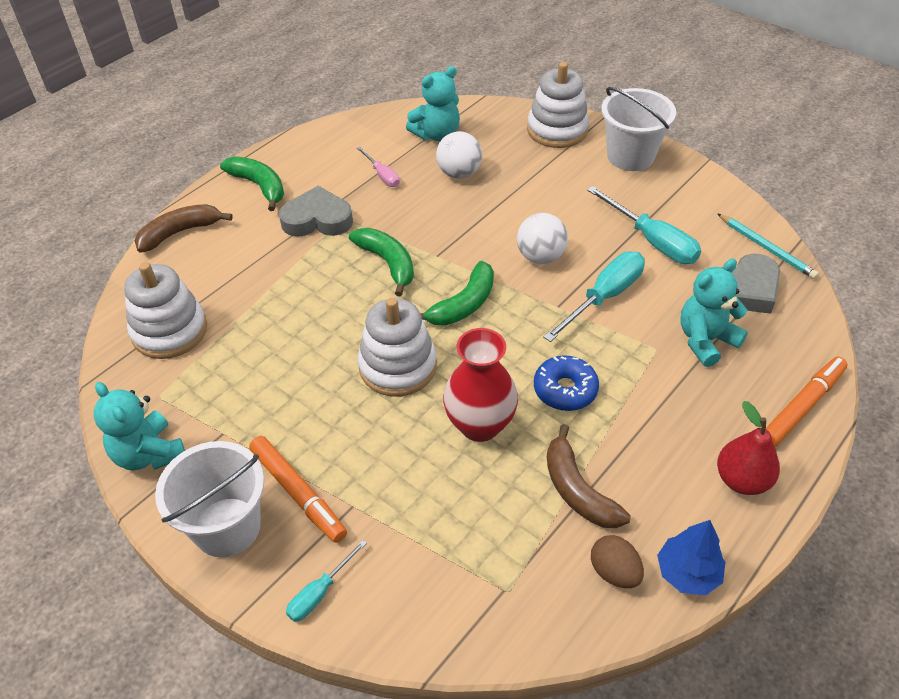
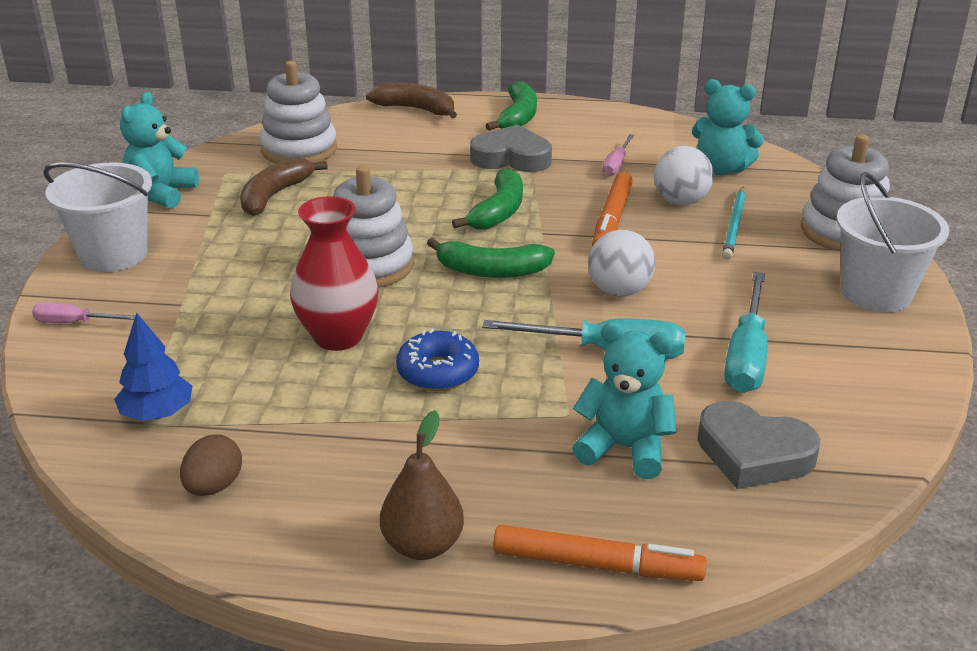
camera: 55 degrees right, 15 degrees down
(298, 493) = (174, 272): orange marker -> orange marker (612, 220)
(317, 219) = (511, 158): grey heart -> grey heart turned 45 degrees counterclockwise
(319, 593) = (75, 323): turquoise screwdriver -> pink screwdriver
(577, 490) = (305, 426): brown banana -> brown banana (275, 195)
(687, 573) = (250, 541): blue tree -> blue tree (157, 414)
(742, 480) = (422, 545): red pear -> brown pear
(766, 248) = (859, 450): turquoise pencil -> turquoise pencil (734, 226)

